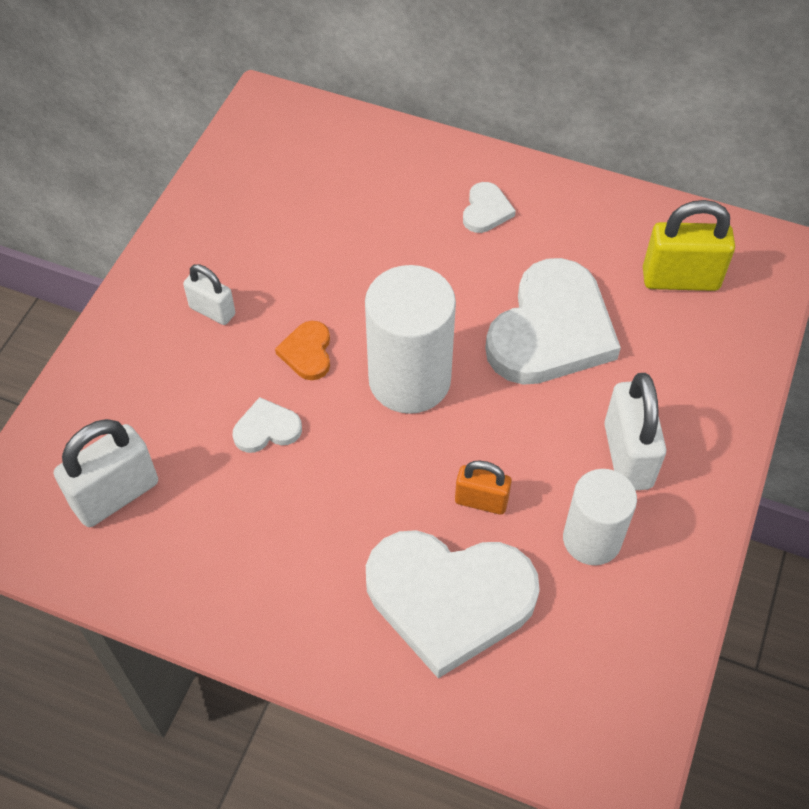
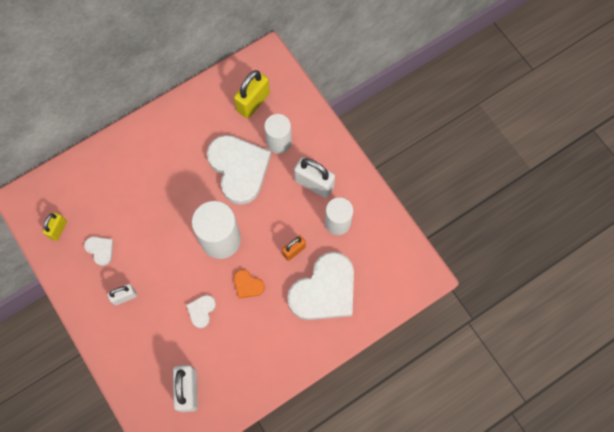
camera: 55 degrees left, 15 degrees up
(255, 168) = (58, 229): none -> yellow padlock
(307, 352) = (176, 271): orange heart -> orange heart (247, 285)
(486, 210) = (160, 149): white heart -> white heart (100, 250)
(650, 357) = (279, 142): none -> white cylinder

